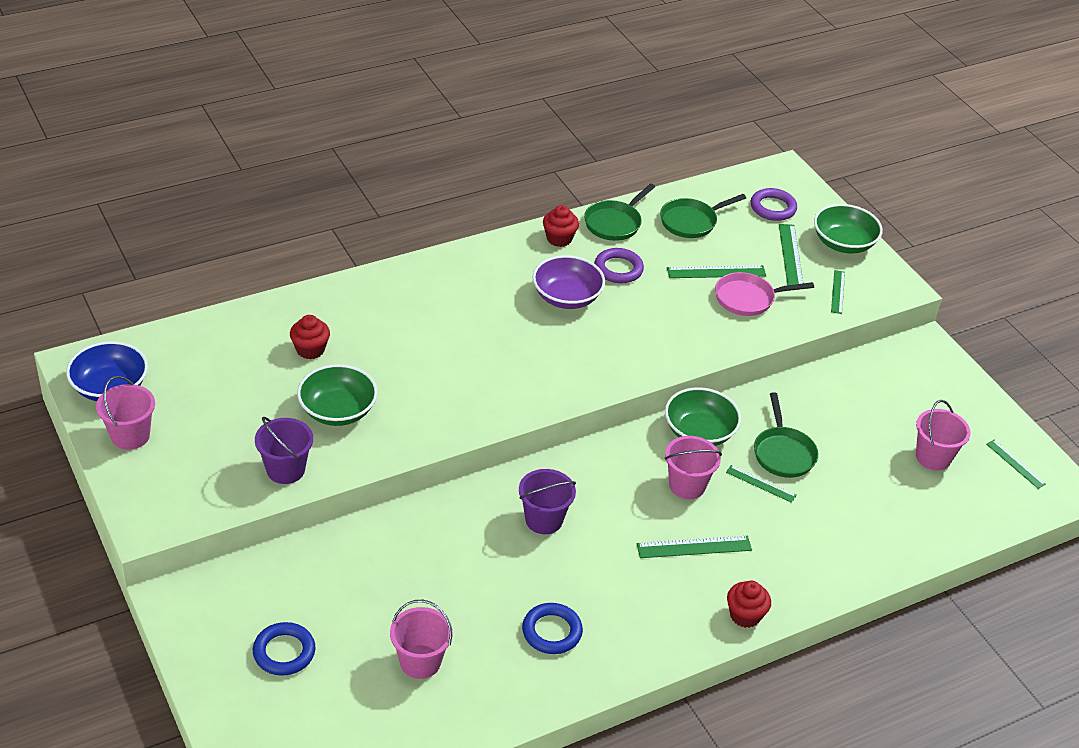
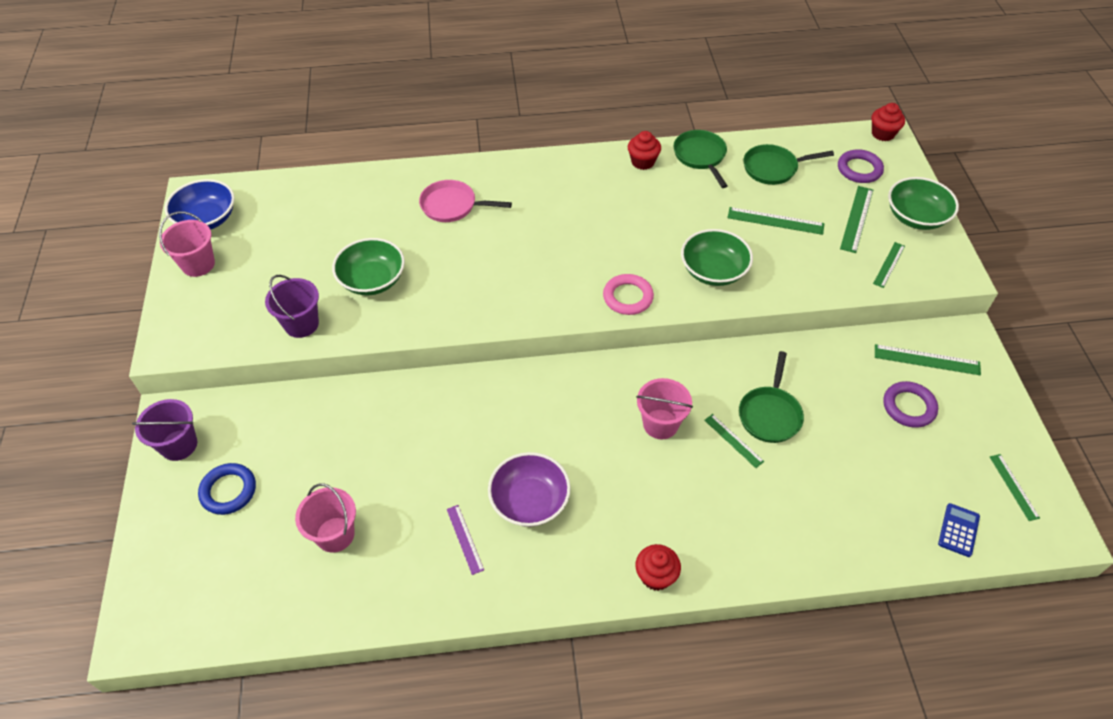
camera: 25 degrees right, 10 degrees up
(310, 350) = (379, 220): red cupcake -> red cupcake (883, 134)
(544, 520) = (512, 424): purple bucket -> purple bucket (179, 445)
(552, 631) = (465, 539): blue ring -> purple ruler
(566, 297) = (623, 217): purple bowl -> purple bowl (530, 501)
(609, 372) = (628, 297): none -> pink ring
(614, 223) = (700, 156): green pan -> green pan turned 105 degrees clockwise
(618, 269) = (683, 200): purple ring -> purple ring (909, 407)
(694, 547) = (638, 489): green ruler -> green ruler (927, 359)
(699, 432) = (697, 373): green bowl -> green bowl (713, 271)
(748, 298) = (795, 253): pink pan -> pink pan (452, 206)
(933, 457) = (925, 457): pink bucket -> none
(984, 510) = (958, 530): none -> blue calculator

